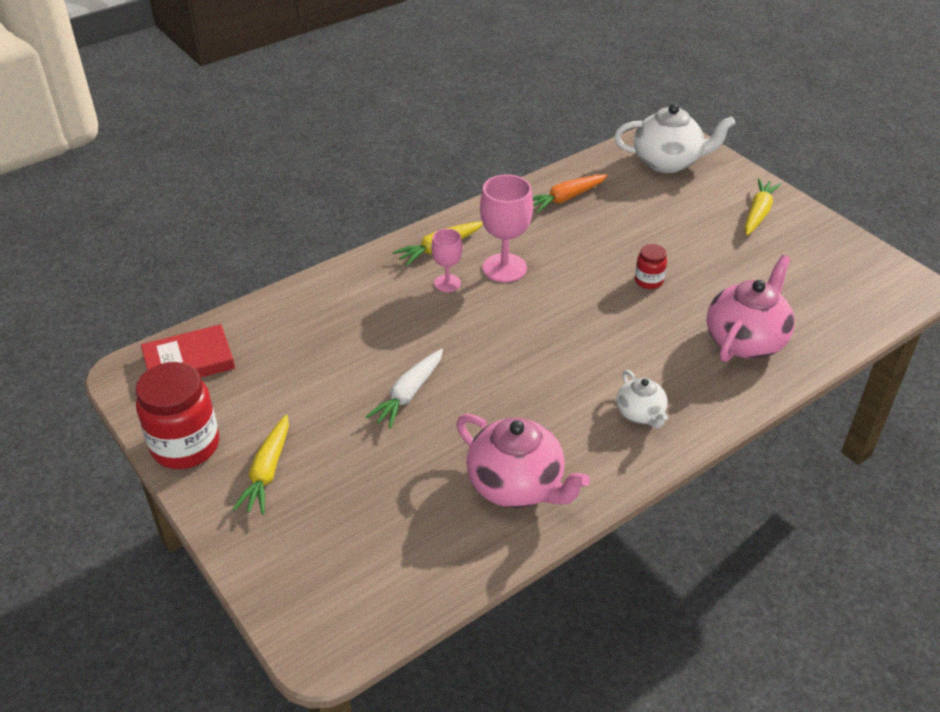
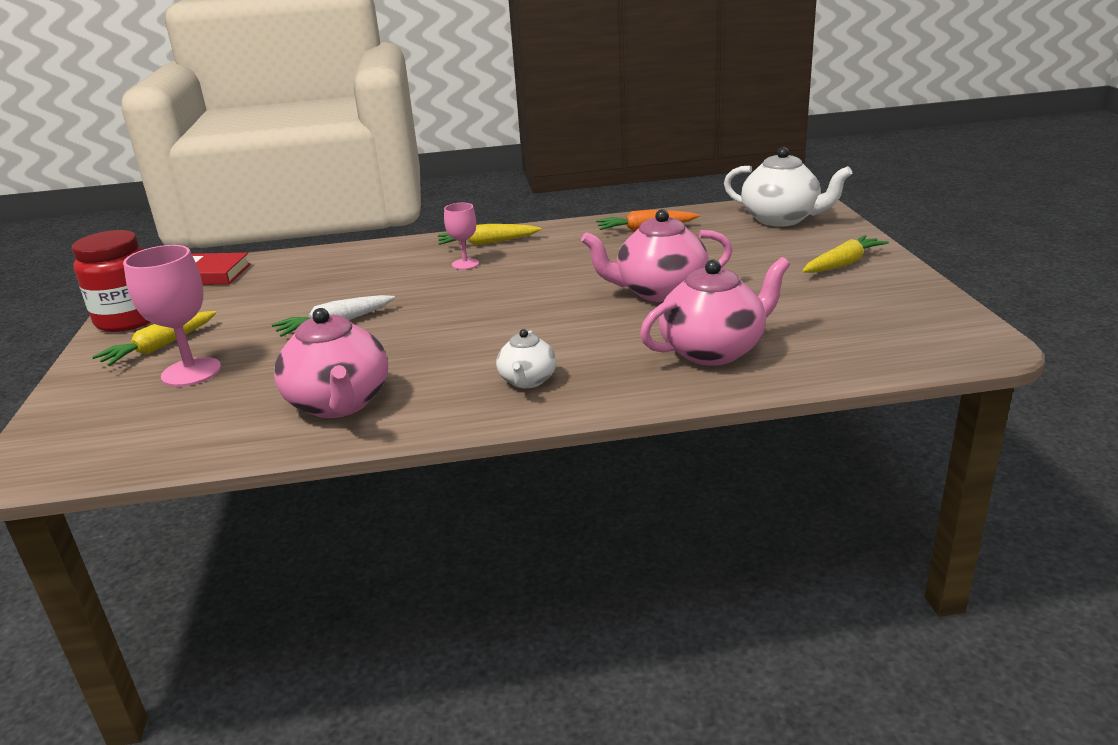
camera: 30 degrees right, 15 degrees down
(504, 268) = (529, 263): pink goblet -> pink goblet (191, 372)
(648, 281) = (659, 292): red jar -> pink teapot

